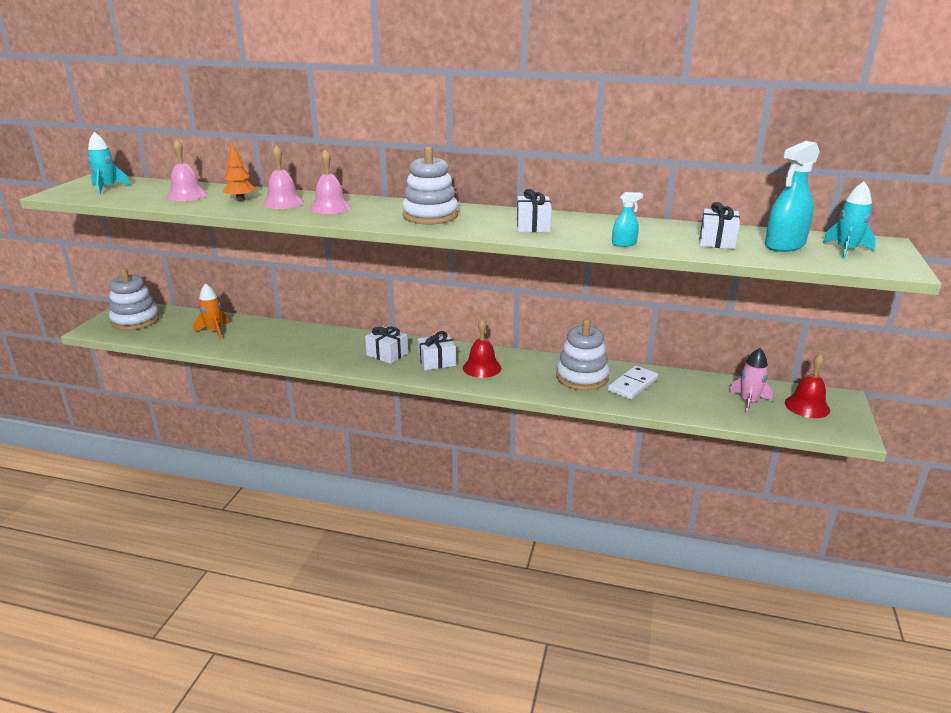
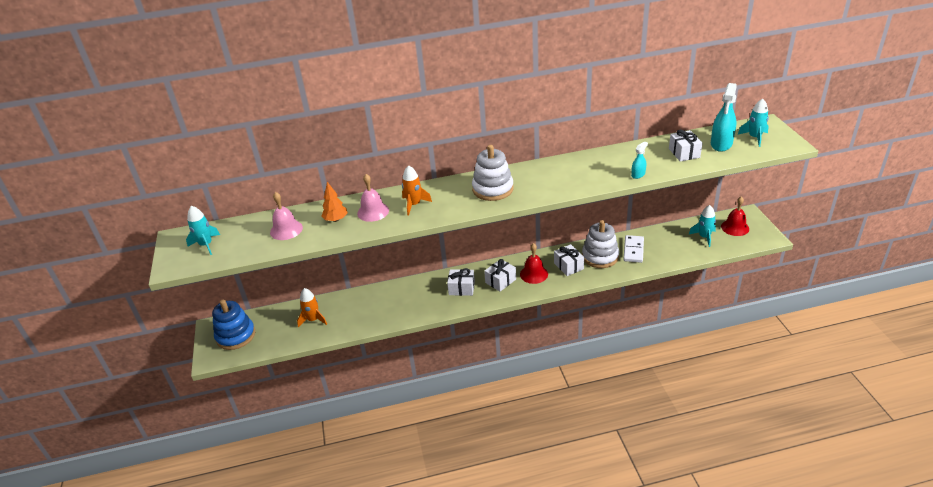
camera: 25 degrees left, 10 degrees up
(135, 320) = (235, 336): white stacking toy -> blue stacking toy
(330, 207) = (414, 205): pink bell -> orange rocket
(533, 226) = (568, 176): white gift -> white gift (568, 266)
(748, 402) = (704, 237): pink rocket -> turquoise rocket

